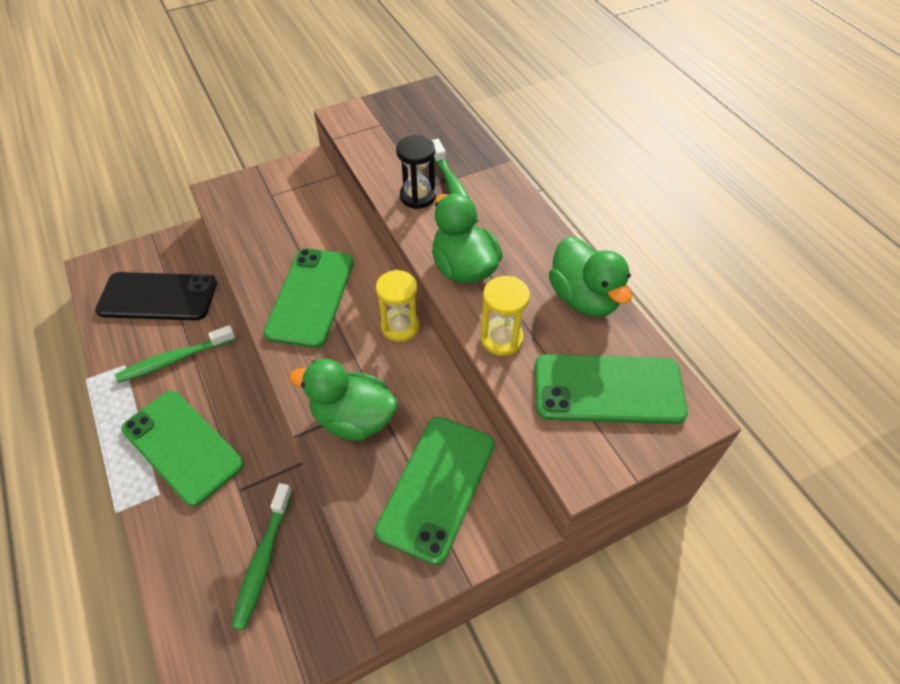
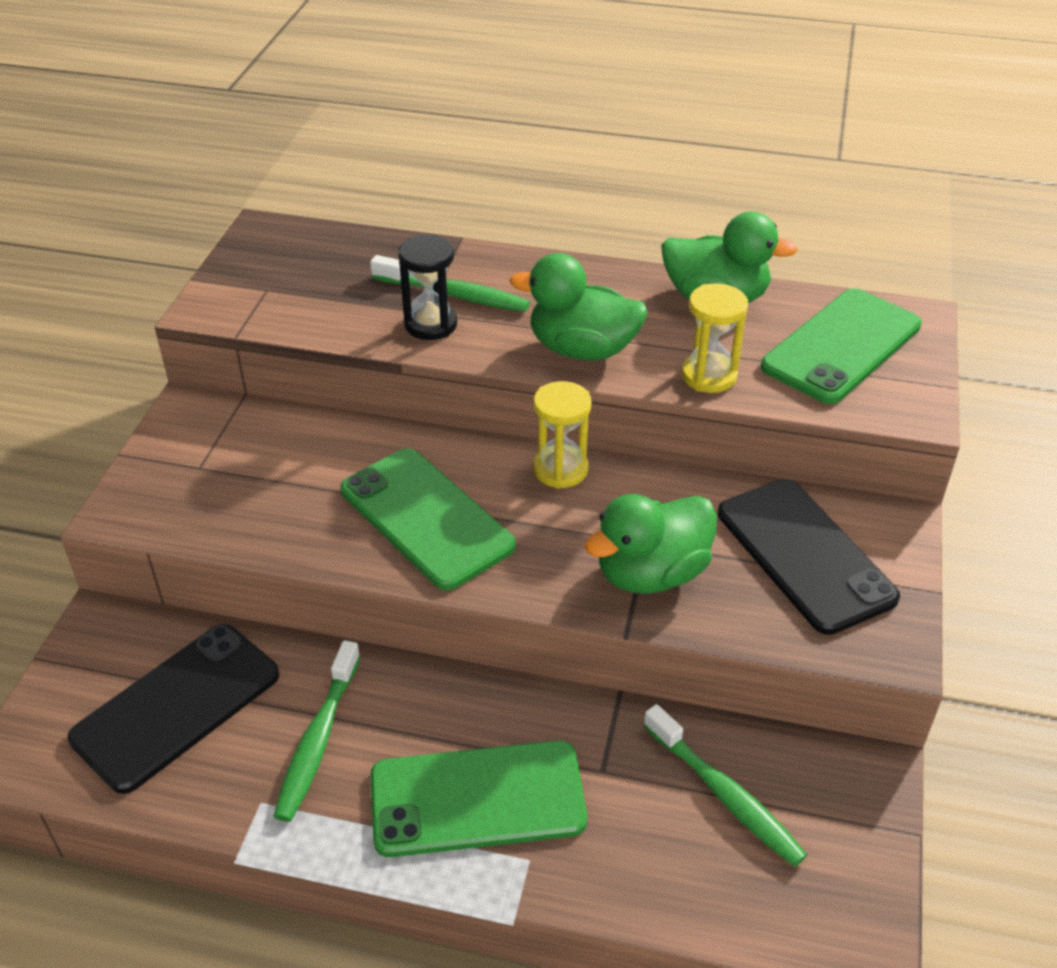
camera: 50 degrees left, 10 degrees down
(437, 487) = (804, 555): green phone -> black phone

